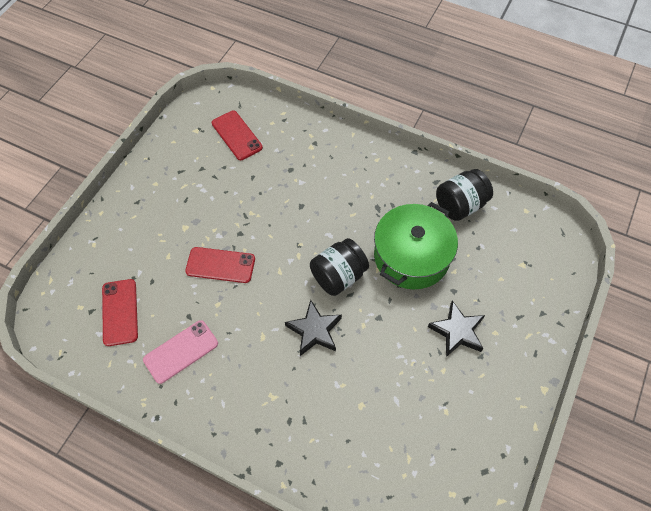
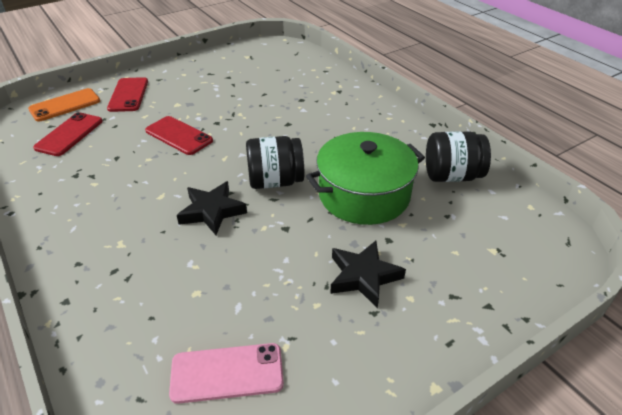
camera: 30 degrees right, 20 degrees down
(78, 279) = (65, 105): none -> orange phone
(181, 351) = (83, 177): pink phone -> pink phone (227, 373)
(237, 135) = (276, 68): red phone -> red phone (128, 95)

